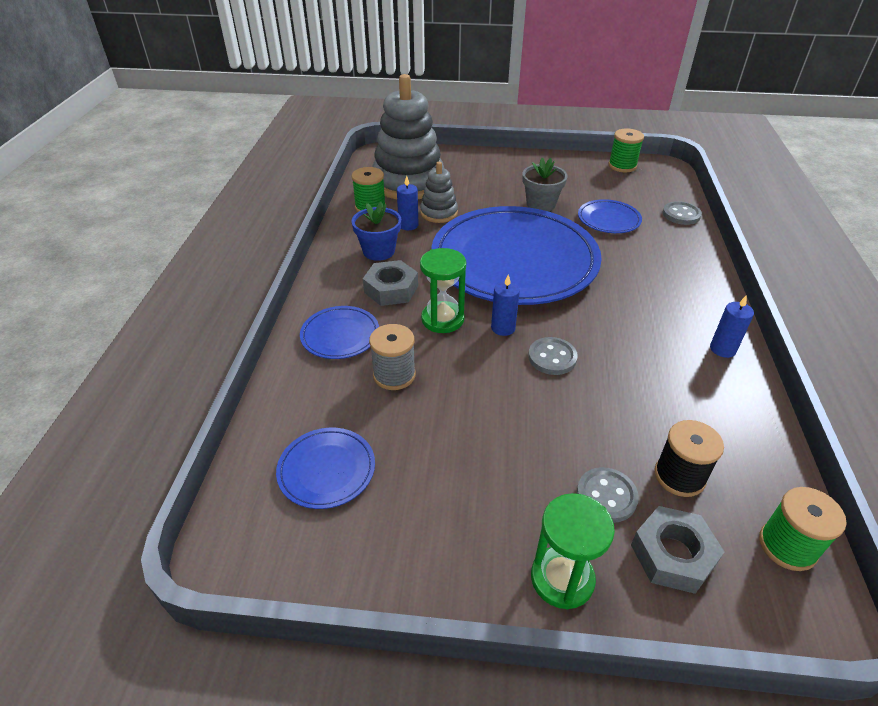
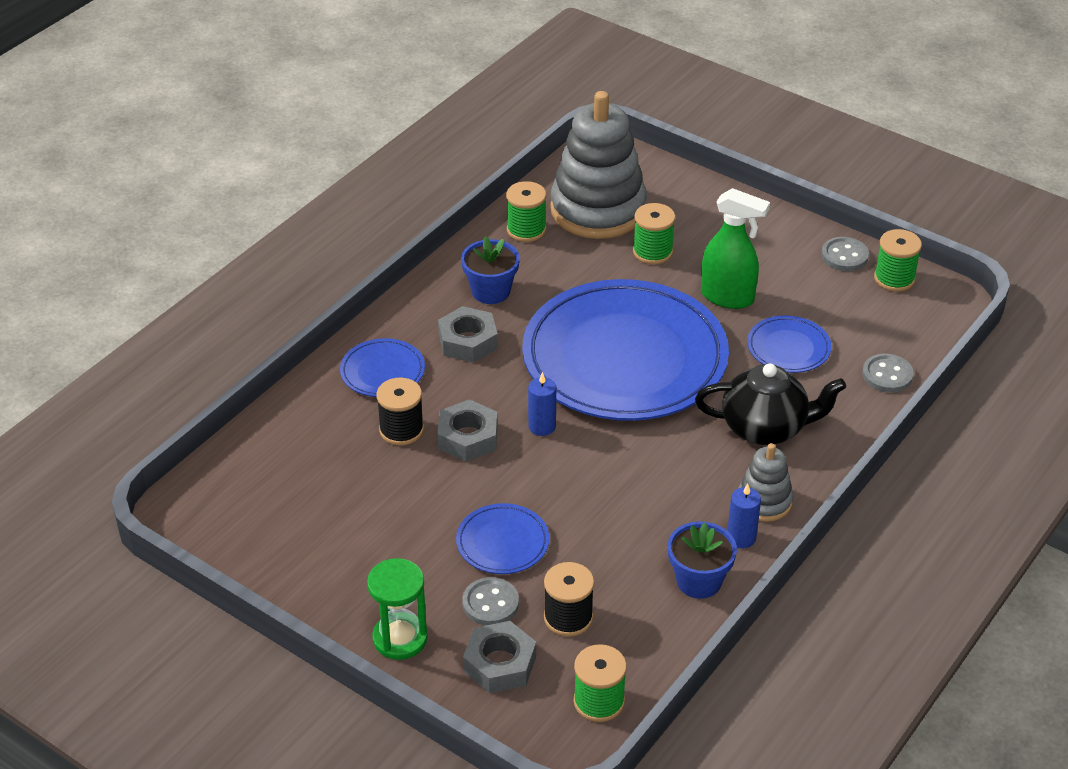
camera: 30 degrees right, 0 degrees up
(326, 470) = (287, 486): blue plate -> blue plate (502, 542)
(394, 375) = (401, 430): grey spool -> black spool
(408, 225) = (549, 269): blue candle -> none
(439, 213) = (596, 266): grey stacking toy -> grey stacking toy (764, 501)
(442, 319) = (491, 394): green hourglass -> none
(454, 359) = (468, 437): none -> grey nut
(467, 195) = (652, 252): none -> green spool
(541, 204) = (728, 297): grey flower pot -> green spray bottle
(552, 357) = (561, 474): grey button -> grey button (844, 256)
(651, 270) = (765, 428): none -> black teapot
(734, 395) = (699, 581): none -> blue flower pot

